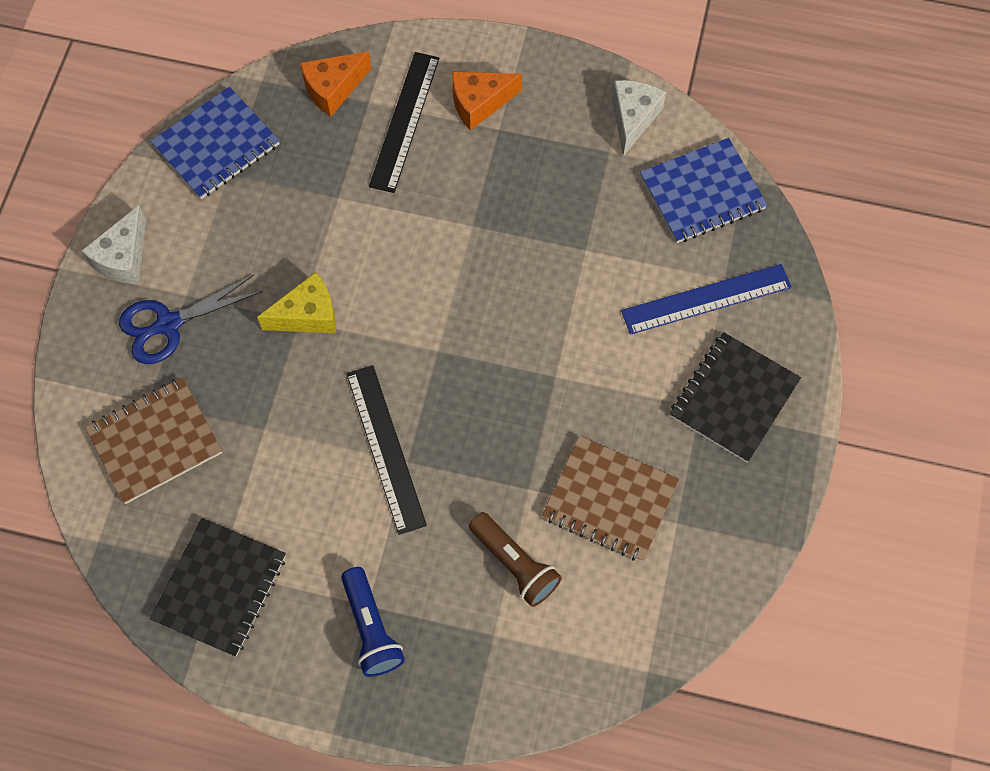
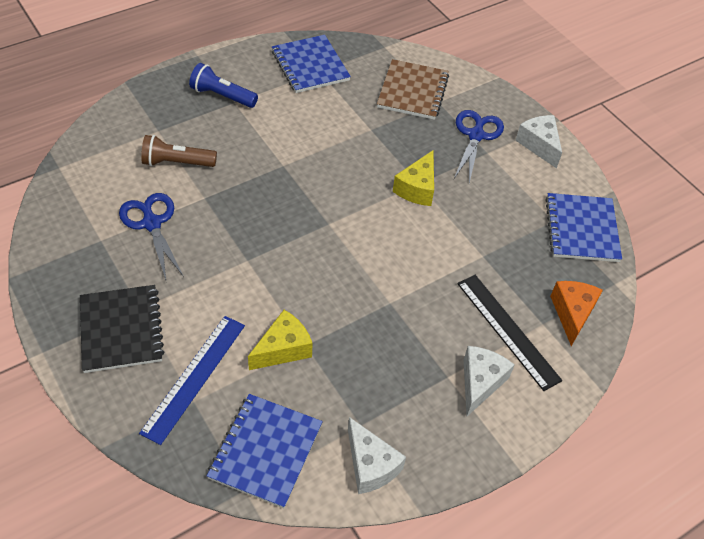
camera: 130 degrees right, 15 degrees down
(220, 588) = (310, 66): black notebook -> blue notebook
(386, 448) = (301, 163): black ruler -> none
(479, 103) = (480, 383): orange cheese -> white cheese
(608, 261) = (283, 349): none -> yellow cheese
(609, 500) = (152, 223): brown notebook -> blue scissors

